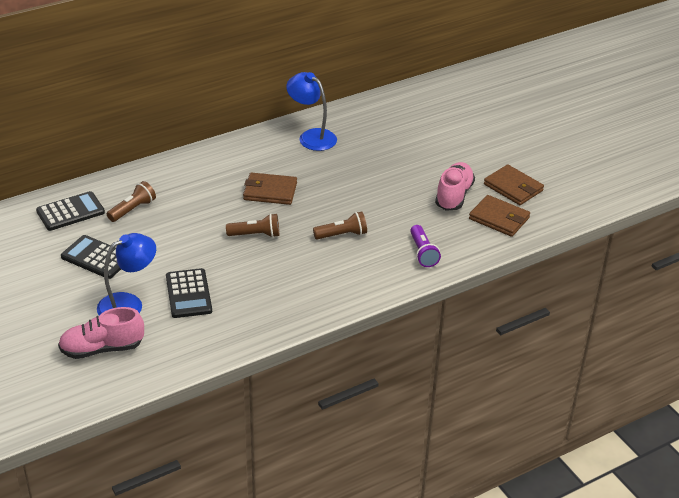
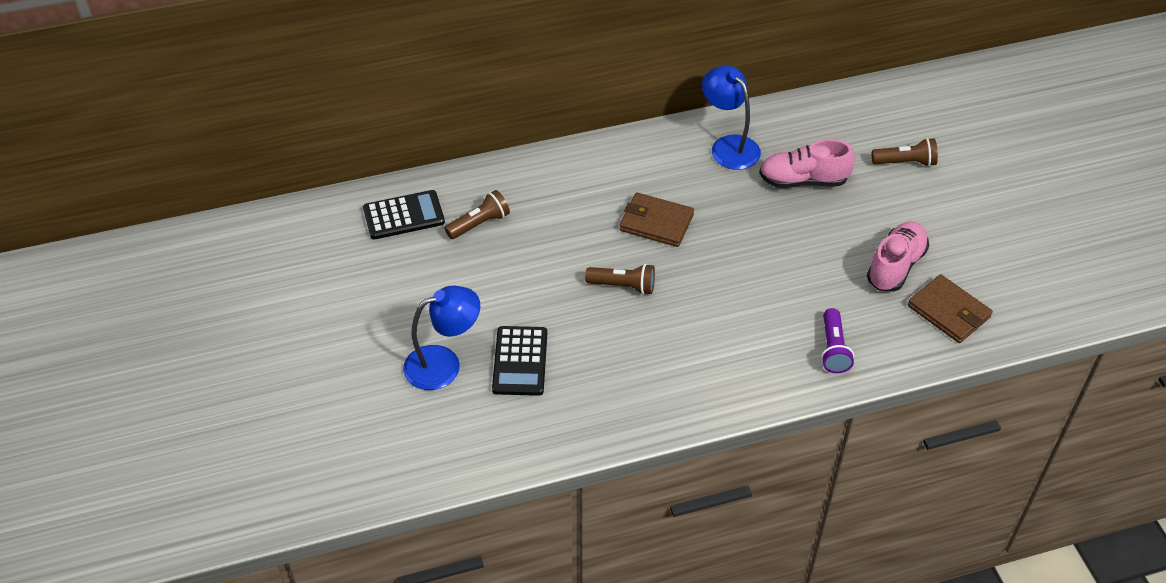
camera: 15 degrees right, 10 degrees up
(96, 257) = (420, 288): black calculator -> none
(102, 349) = (398, 424): pink shoe -> pink shoe (803, 181)
(342, 235) = (733, 304): brown flashlight -> brown flashlight (905, 162)
(513, 187) = (979, 265): brown wallet -> none

